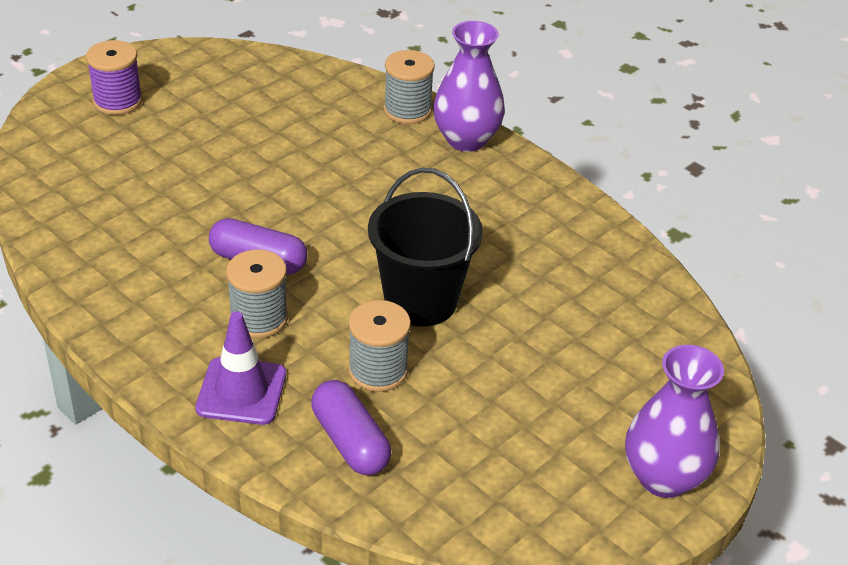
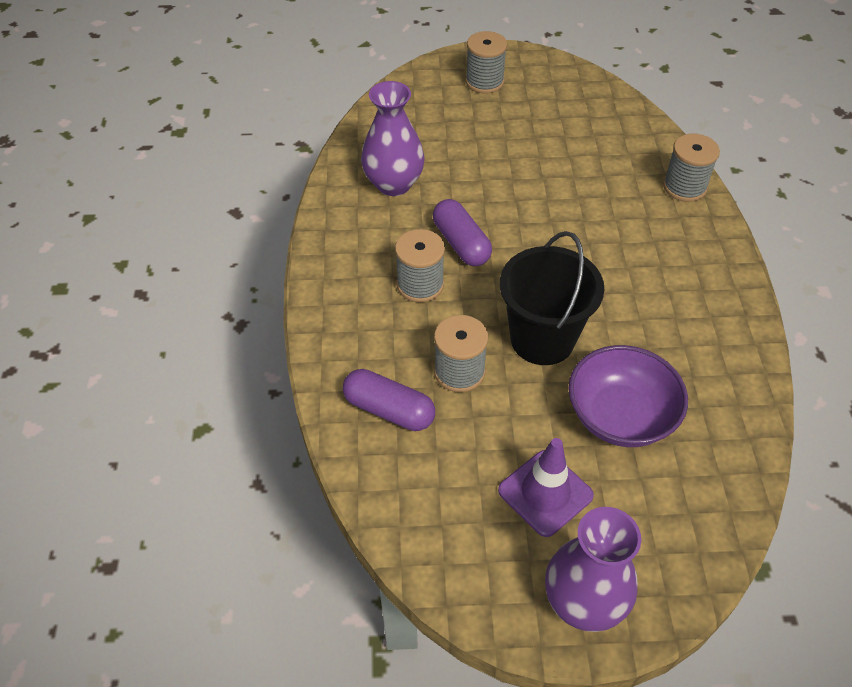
camera: 45 degrees right, 10 degrees up
(117, 101) = (484, 82): purple spool -> grey spool
(241, 391) = (358, 328): purple traffic cone -> purple traffic cone (545, 493)
(350, 441) = (389, 410): purple capsule -> purple capsule turned 75 degrees counterclockwise
(466, 140) = (708, 234): purple vase -> purple vase (393, 184)
(546, 323) = (620, 416): none -> purple bowl

